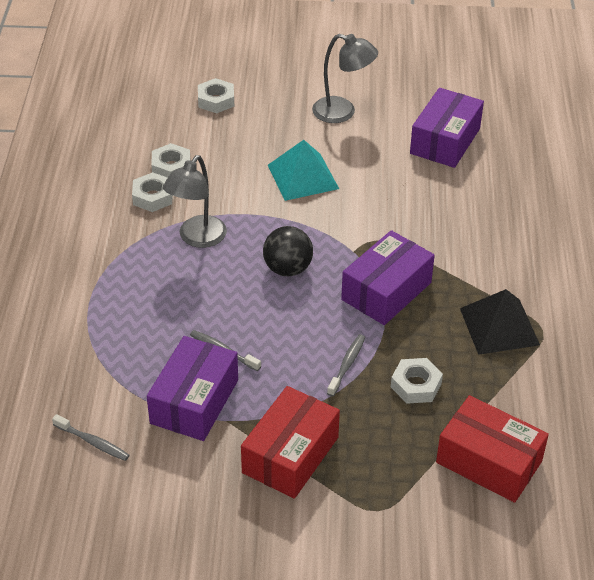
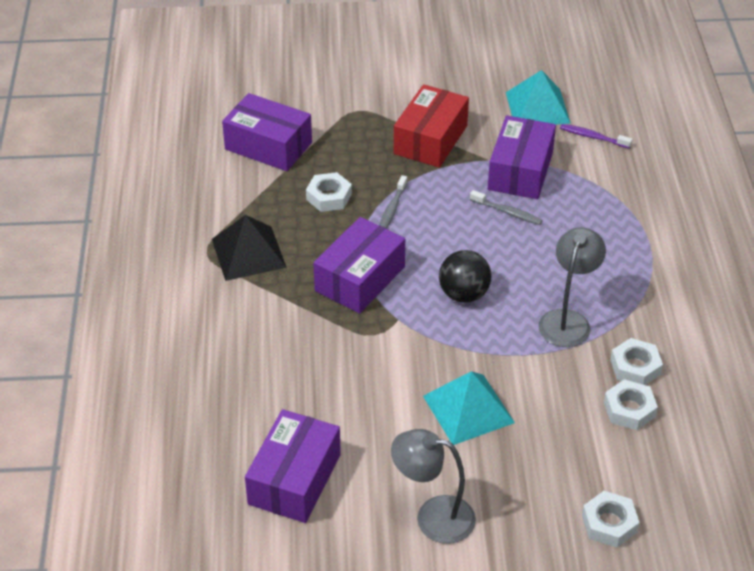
camera: 175 degrees right, 0 degrees up
(93, 442) = (593, 137): grey toothbrush -> purple toothbrush
(145, 495) = (537, 107): none -> turquoise pyramid
(489, 461) = (268, 146): red box -> purple box

